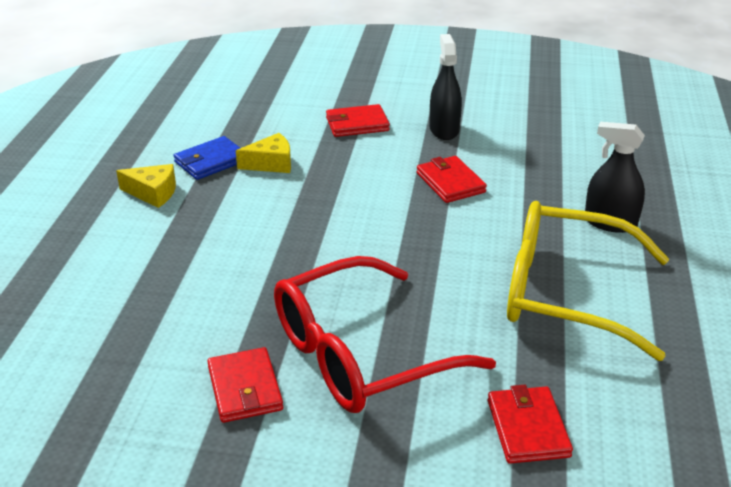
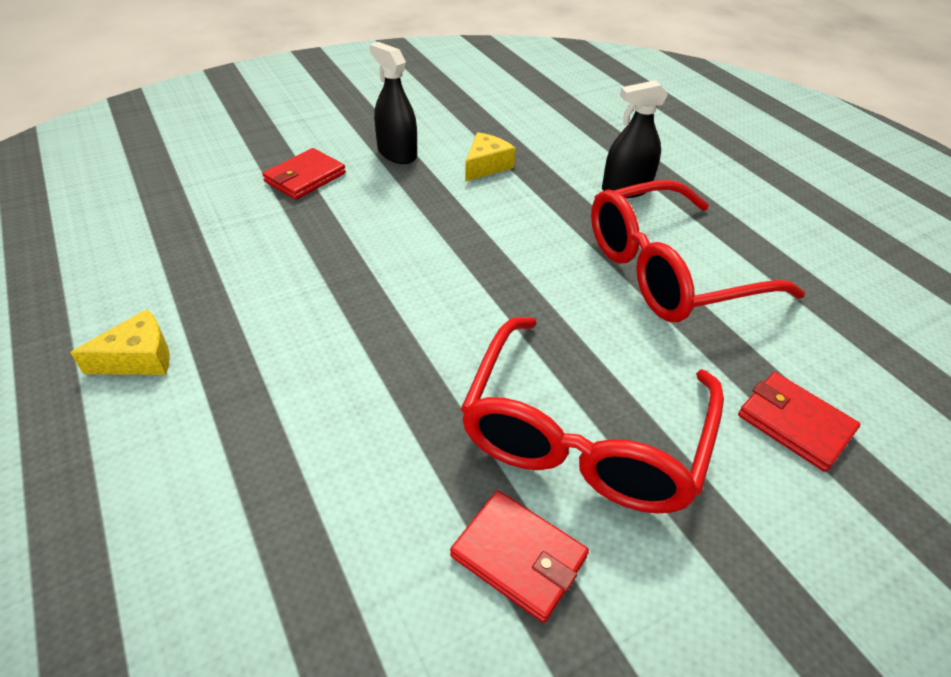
camera: 40 degrees left, 10 degrees up
(211, 161) = (177, 284): blue wallet -> none
(271, 163) = (255, 257): yellow cheese -> yellow cheese (486, 166)
(450, 182) = (460, 204): red wallet -> none
(566, 293) = (669, 270): yellow glasses -> red glasses

